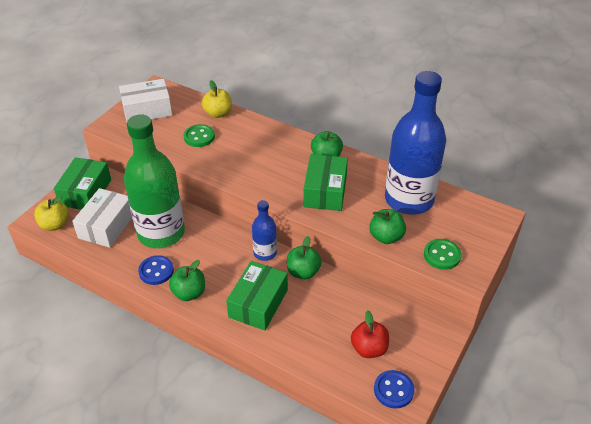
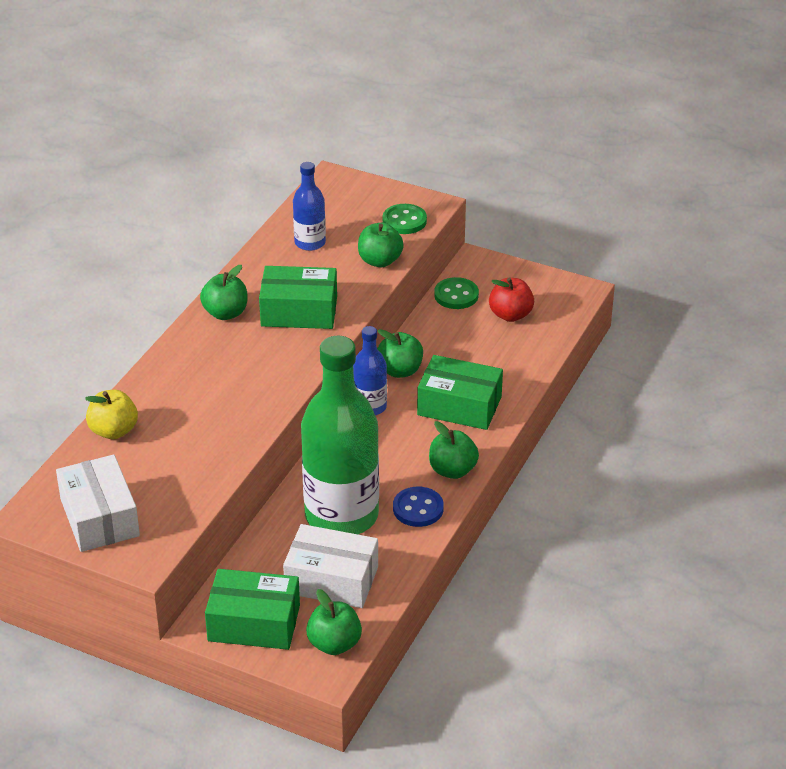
camera: 95 degrees left, 5 degrees down
(55, 225) = (334, 644): yellow apple -> green apple
(199, 137) = (177, 445): green button -> green button (456, 295)
(393, 390) = (561, 298): blue button -> none
(409, 200) = (310, 243): blue bottle -> blue bottle, size x0.48

